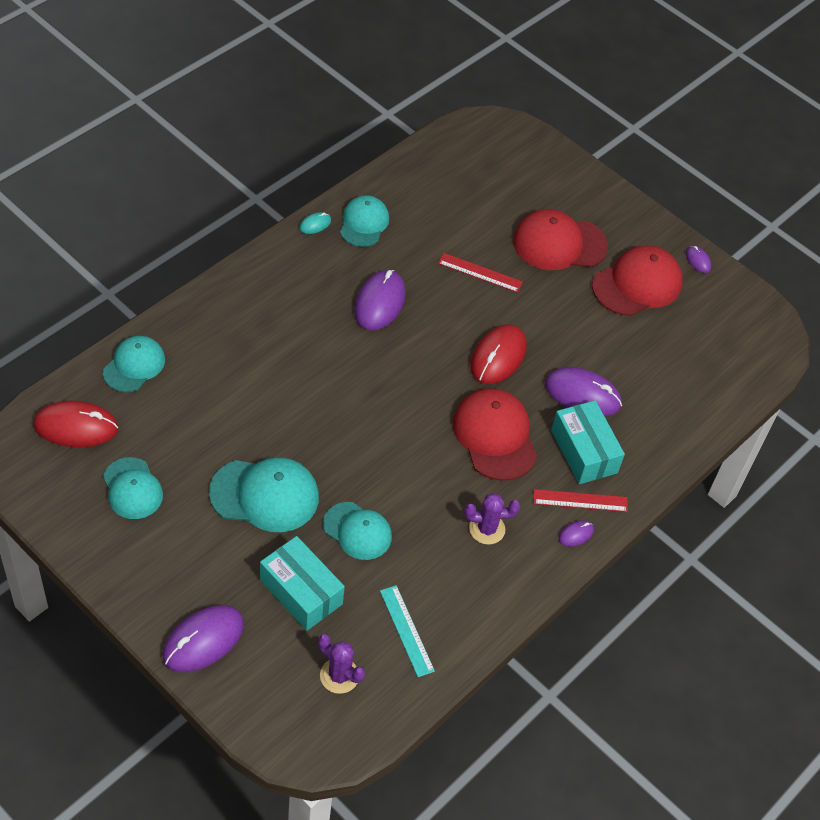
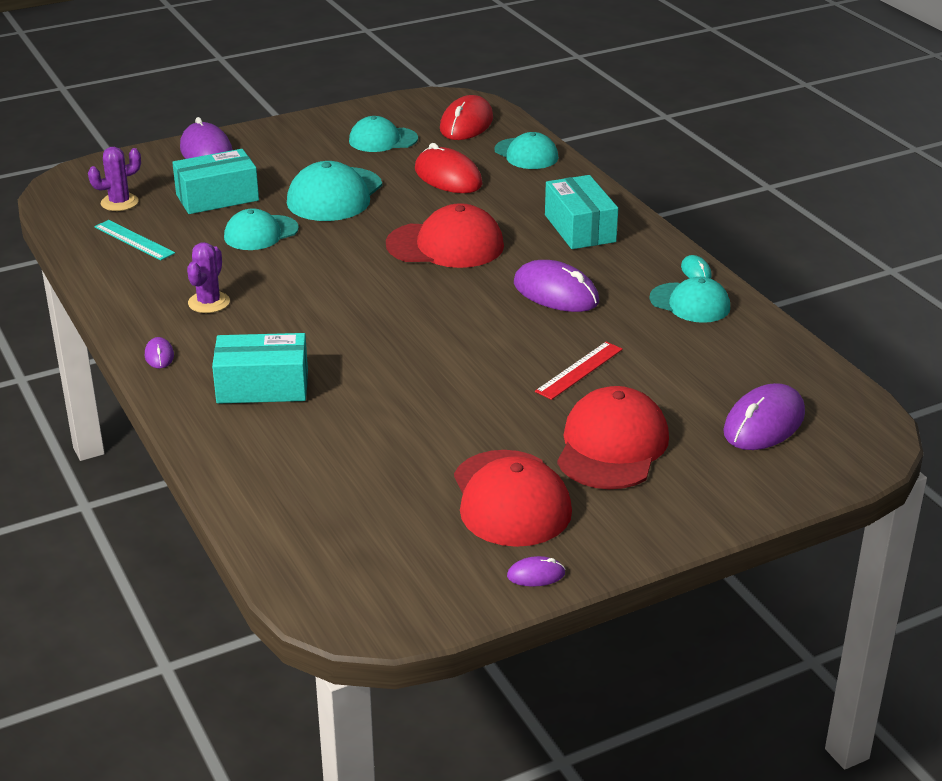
camera: 115 degrees right, 20 degrees down
(269, 304) = (580, 228): none -> turquoise box
(406, 630) = (134, 240): turquoise ruler -> turquoise ruler turned 45 degrees clockwise
(495, 436) = (323, 331): red cap -> red cap (445, 245)
(498, 357) = (436, 356): red mouse -> red mouse (448, 177)
(580, 500) = (199, 368): red ruler -> none
(582, 394) = (345, 405): purple mouse -> purple mouse (764, 423)

